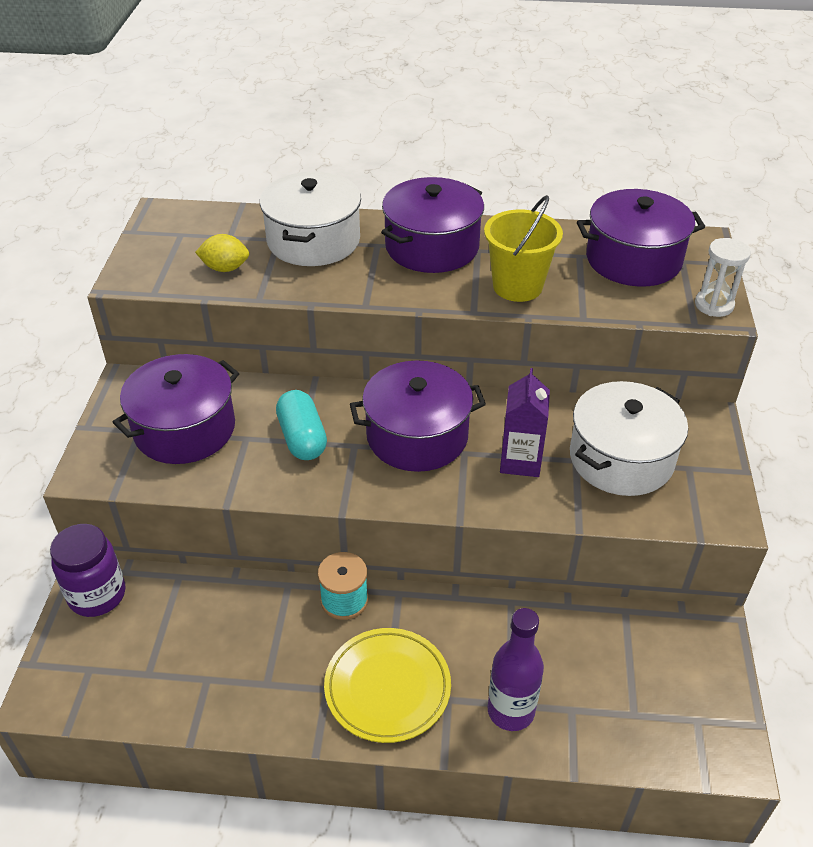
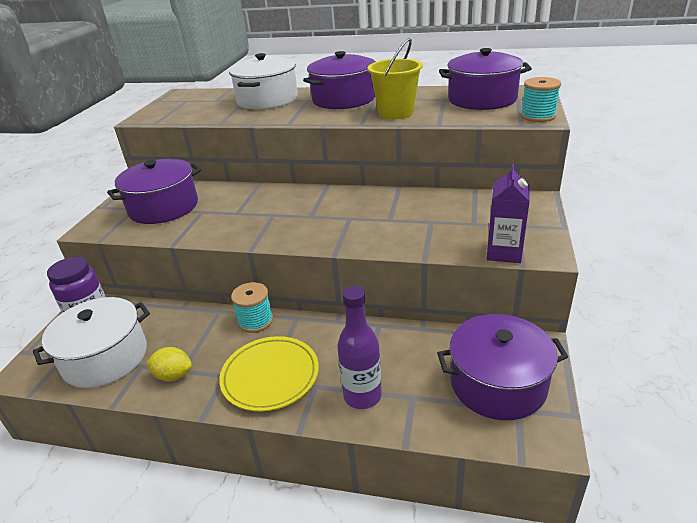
camera: 10 degrees right, 10 degrees down
(225, 268) = (205, 112): yellow lemon -> yellow lemon (173, 375)
(302, 438) = (239, 211): turquoise capsule -> none
(417, 436) = (318, 209): purple pot -> purple pot (498, 383)
(520, 461) = (389, 222): purple carton -> purple carton (504, 252)
(621, 458) = (466, 220): white pot -> white pot (105, 358)
(714, 305) = (538, 116): white hourglass -> turquoise spool

